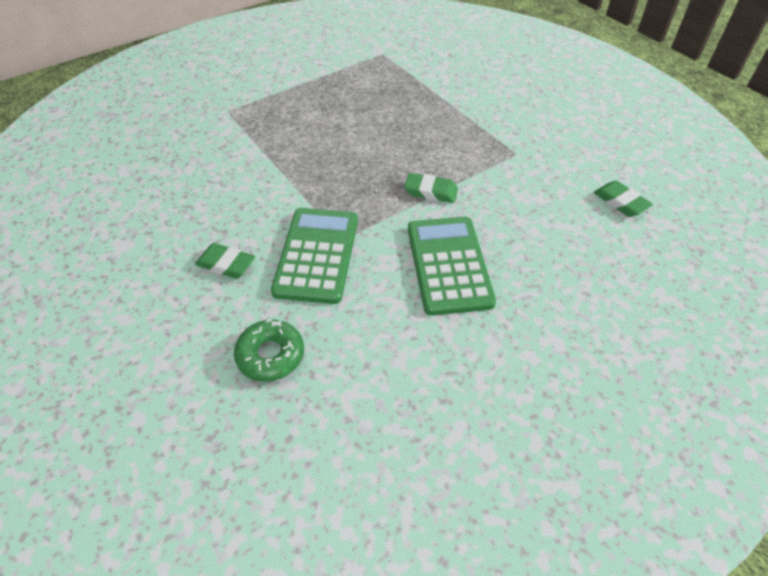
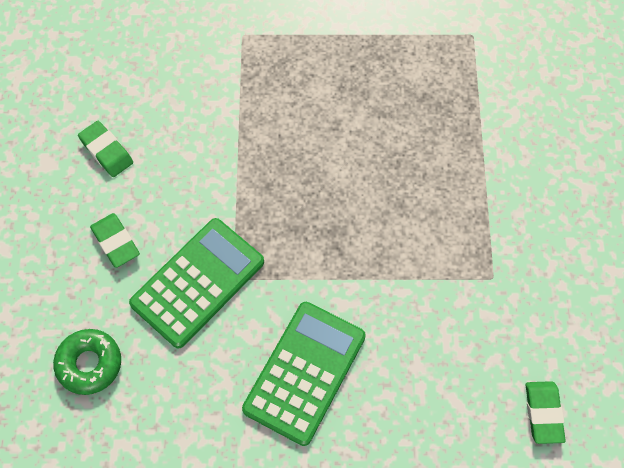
camera: 35 degrees right, 15 degrees up
(431, 191) = (360, 273): green eraser -> green eraser (106, 151)

